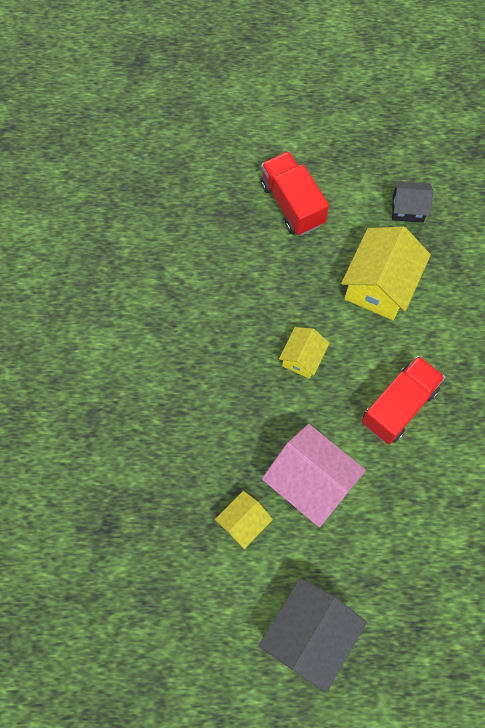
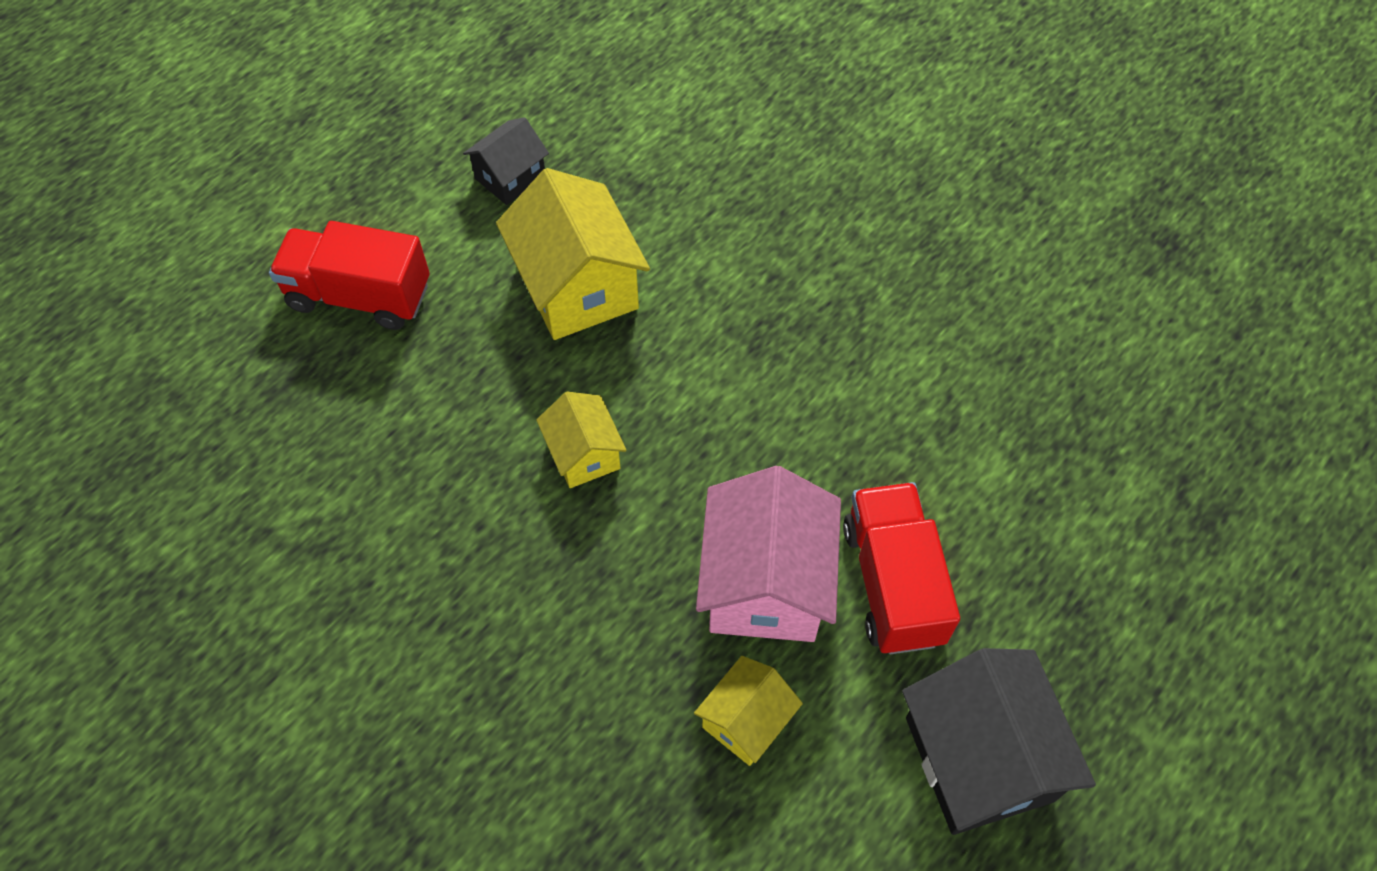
camera: 50 degrees left, 10 degrees down
(243, 522) = (746, 721): yellow house -> yellow house turned 45 degrees clockwise
(310, 482) = (765, 584): pink house -> pink house turned 75 degrees counterclockwise
(399, 406) = (758, 392): red truck -> red truck (892, 582)

